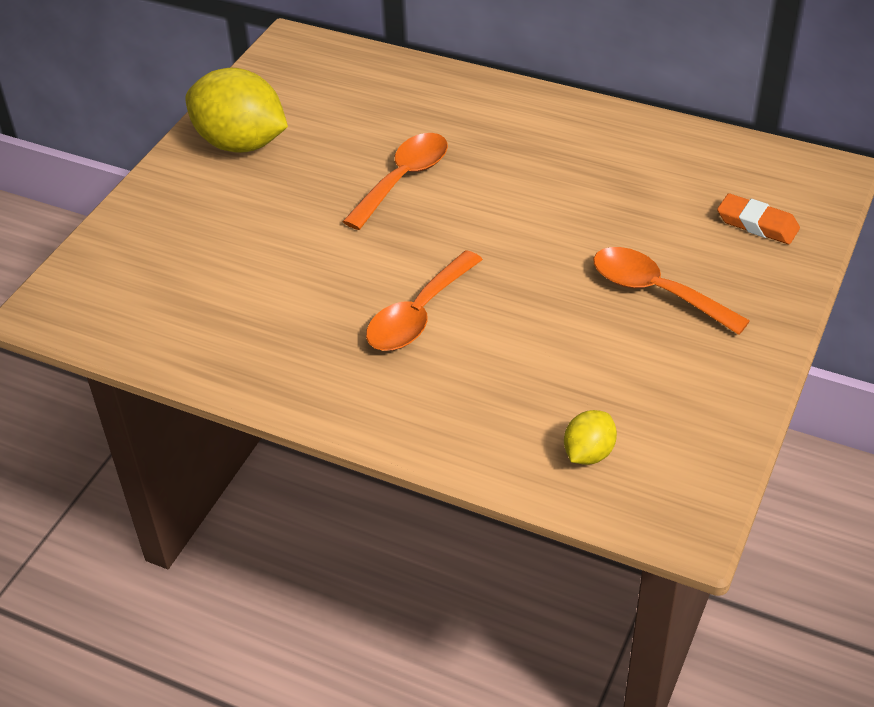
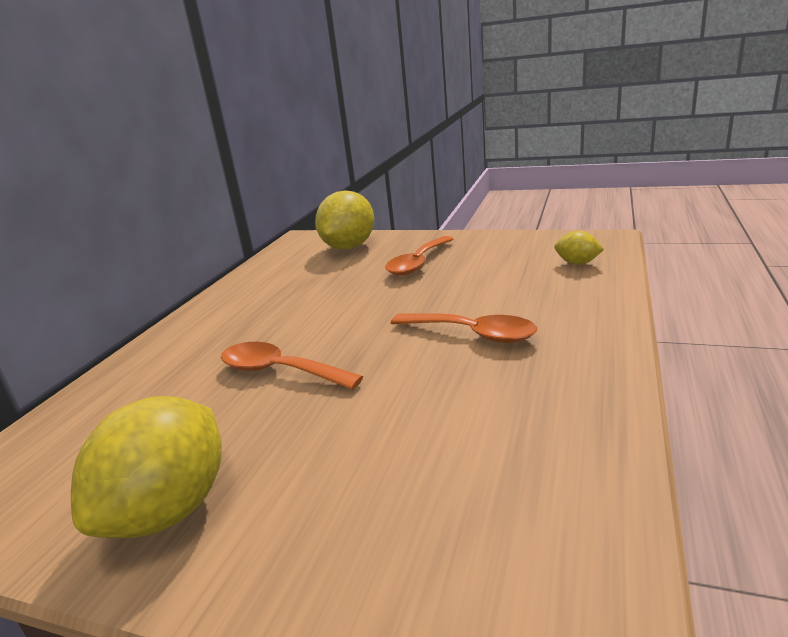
camera: 95 degrees left, 20 degrees down
(757, 224) = (349, 247): orange eraser -> yellow lemon

